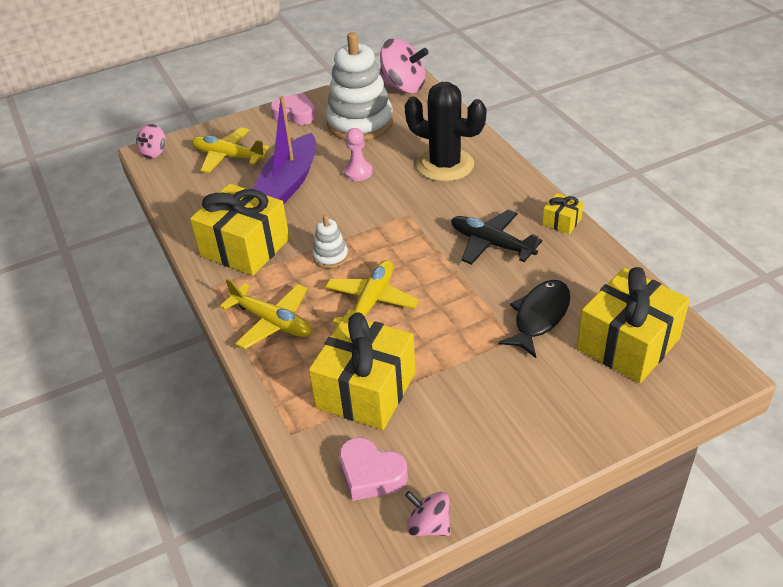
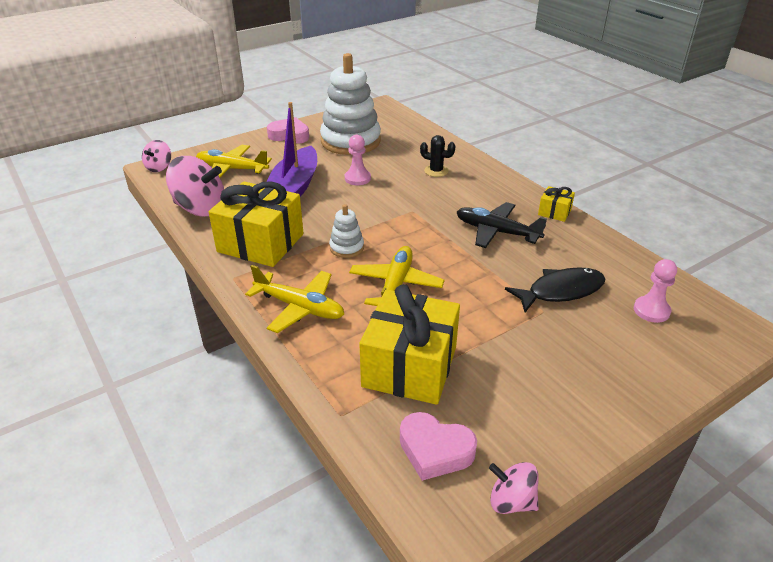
camera: 10 degrees left, 5 degrees down
(403, 86) = (383, 114): pink spinning top -> pink spinning top (200, 209)
(445, 165) = (436, 171): black cactus -> black cactus, size x0.46
(539, 317) = (560, 291): black fish -> black fish turned 45 degrees clockwise
(628, 344) = (651, 310): yellow gift -> pink pawn

